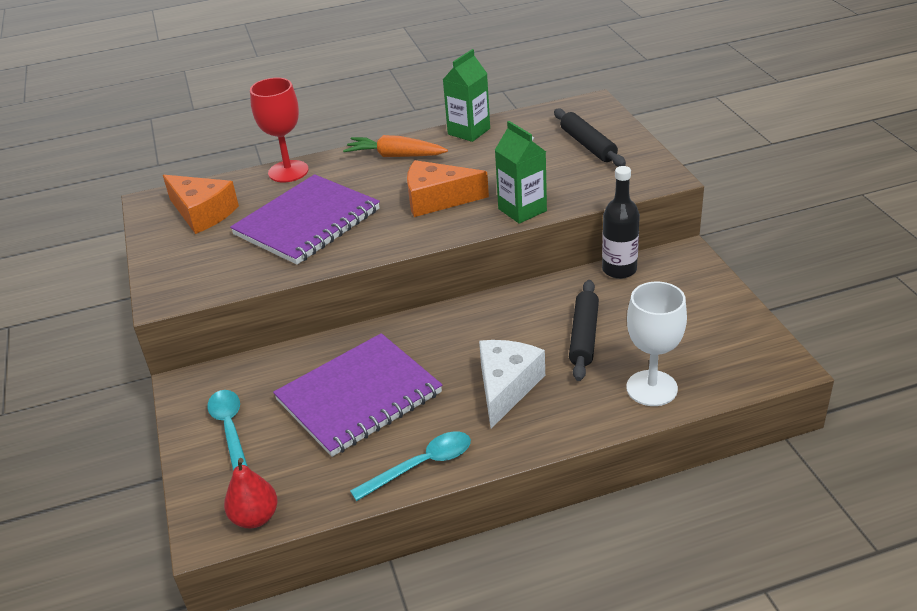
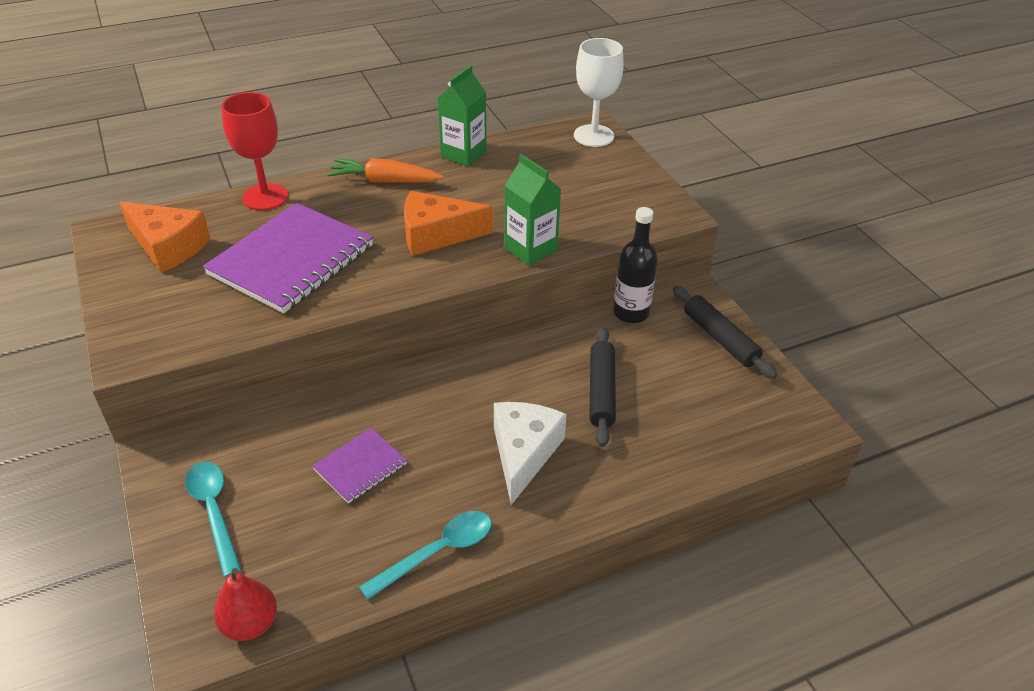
camera: 10 degrees left, 5 degrees up
(359, 397) = (360, 467): purple notebook -> purple notebook, size x0.50
(588, 145) = (593, 174): black rolling pin -> black rolling pin (720, 338)
(651, 388) = (679, 453): white goblet -> white goblet (593, 136)

